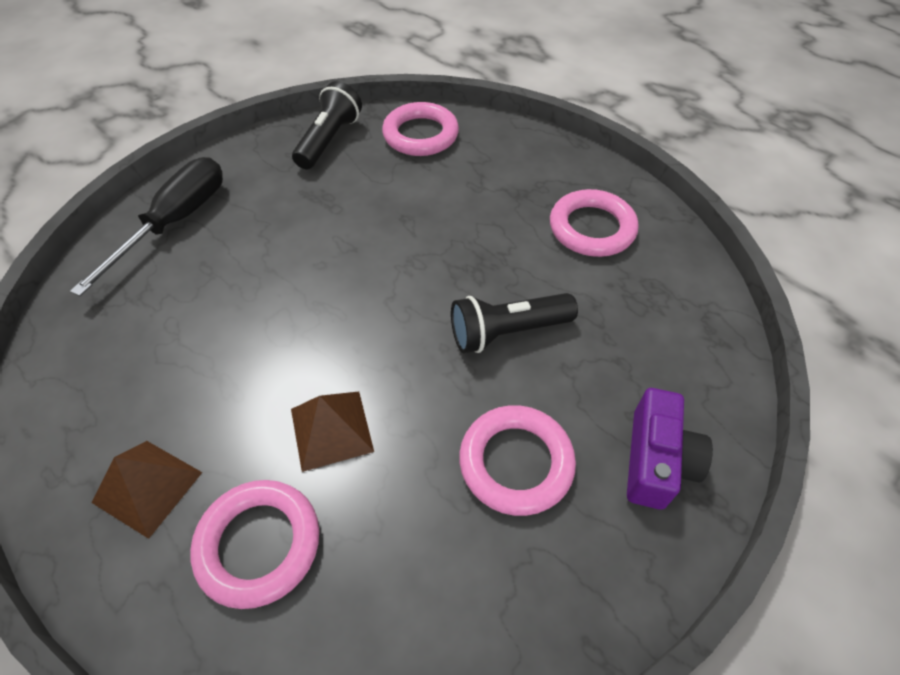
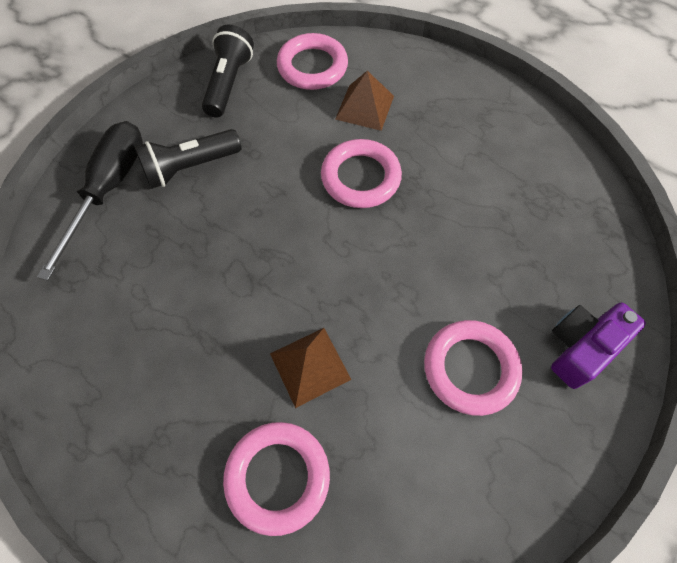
camera: 10 degrees left, 10 degrees up
(147, 487) = (166, 445): brown pyramid -> brown pyramid (365, 107)
(507, 332) = (436, 252): black flashlight -> black flashlight (190, 167)
(592, 228) = (486, 142): pink ring -> pink ring (360, 177)
(656, 460) = (581, 347): purple camera -> purple camera turned 135 degrees counterclockwise

